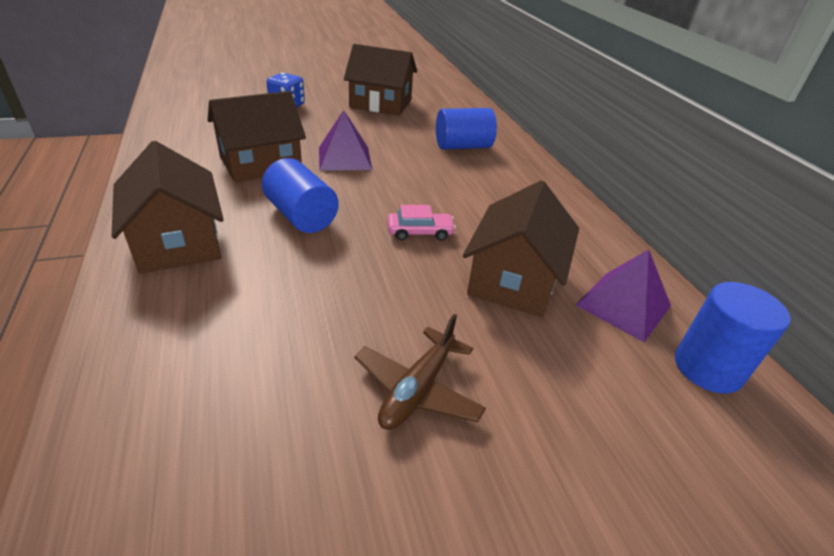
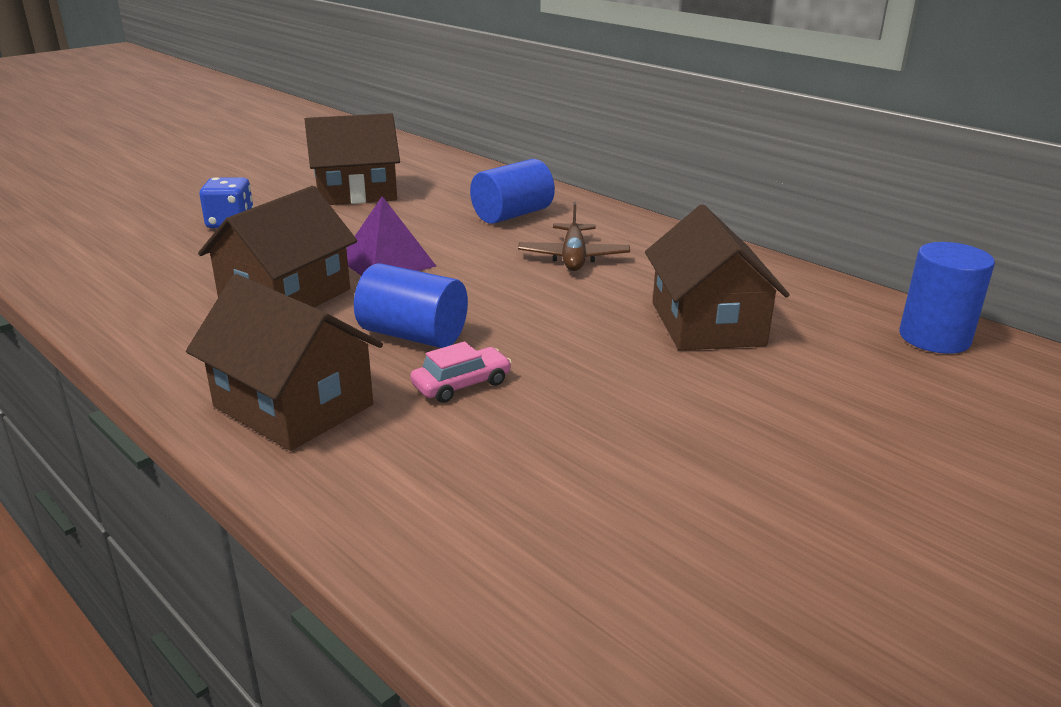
camera: 25 degrees left, 10 degrees down
(417, 389) = (722, 440): brown plane -> brown plane (573, 257)
(420, 232) = (566, 311): pink car -> pink car (461, 384)
(623, 305) = (823, 313): purple pyramid -> none

